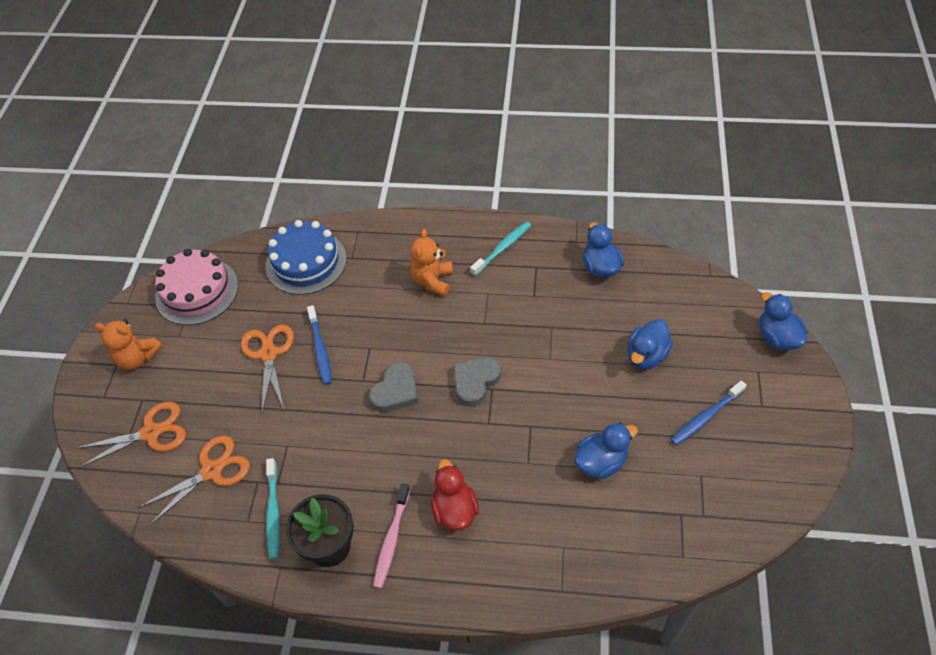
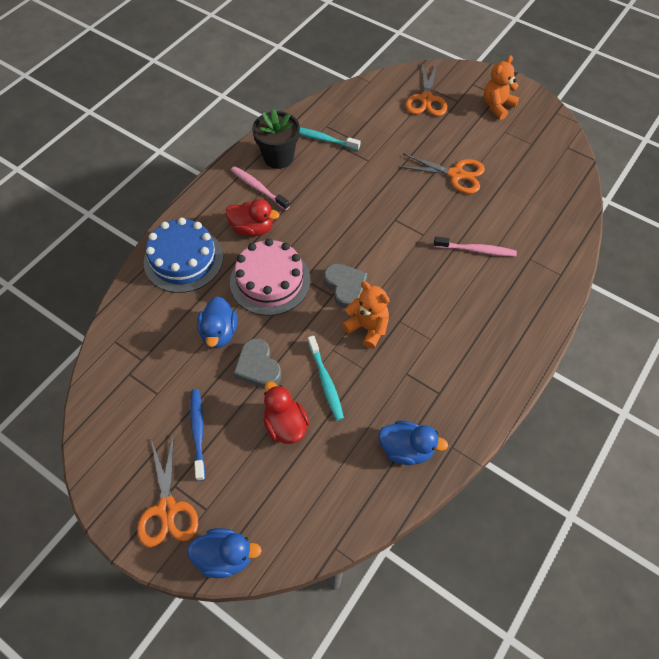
camera: 115 degrees right, 5 degrees up
(197, 291) = (546, 152): pink cake -> pink cake (270, 281)
(211, 471) = (375, 119): orange scissors -> orange scissors (167, 509)
(306, 262) = (541, 226): blue cake -> blue cake (183, 259)
(320, 349) = (441, 205): blue toothbrush -> none
(365, 299) = (476, 250): none -> pink toothbrush
(396, 391) = (371, 235): grey heart -> grey heart (258, 367)
(432, 281) = (469, 305): orange teddy bear -> orange teddy bear (367, 328)
(502, 248) = (478, 377): turquoise toothbrush -> turquoise toothbrush (325, 381)
(646, 356) = (285, 425): blue duck -> red duck

